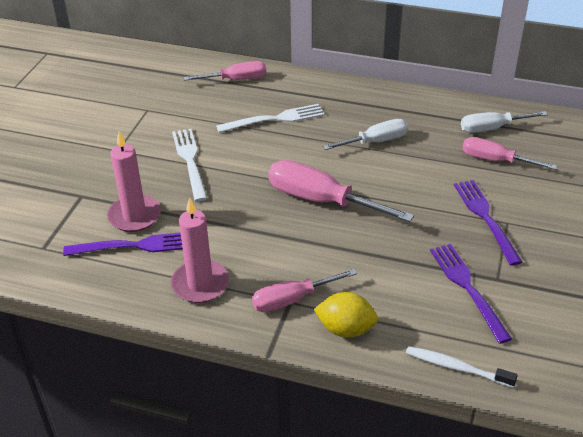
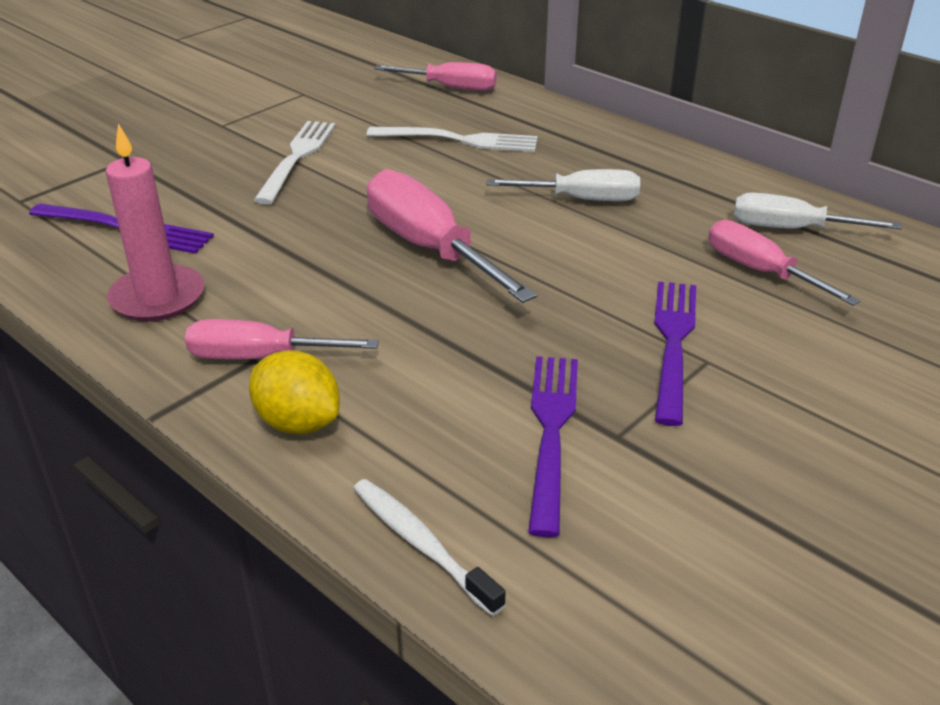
camera: 25 degrees right, 5 degrees down
(134, 216) = (163, 197): pink candle -> none

